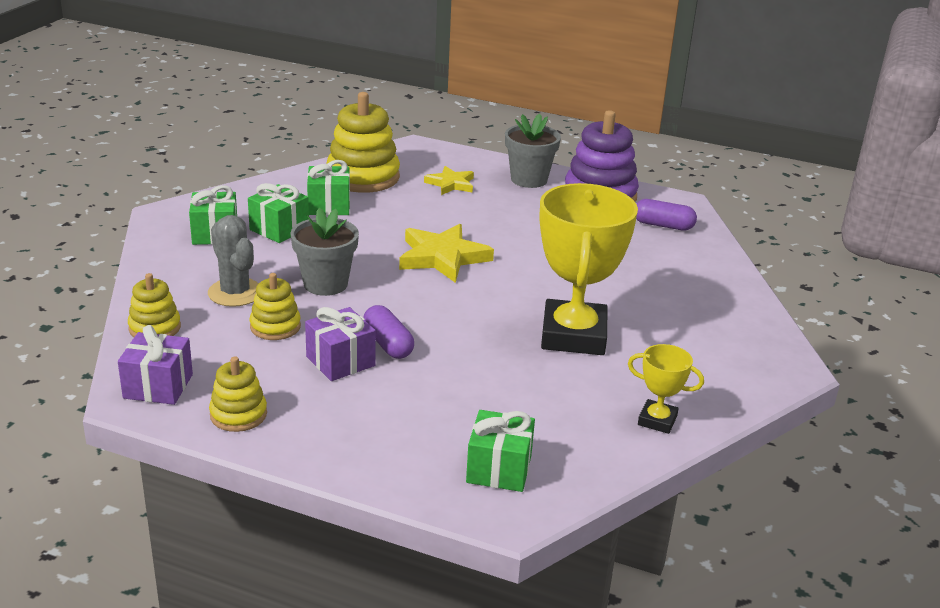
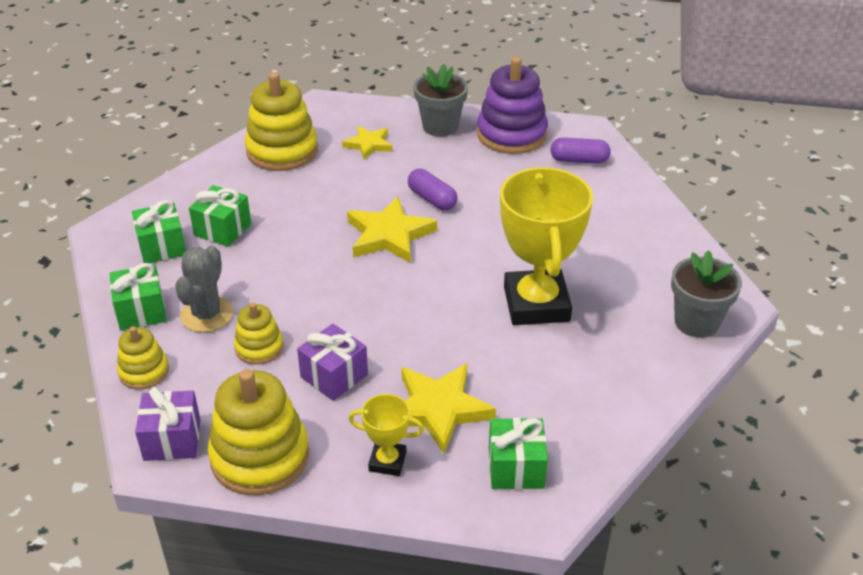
camera: 10 degrees left, 10 degrees up
(235, 293) = (207, 315): grey cactus -> grey cactus turned 60 degrees clockwise
(238, 414) = (260, 457): yellow stacking toy -> yellow stacking toy, size x1.84
(325, 284) = (289, 287): grey flower pot -> grey flower pot (696, 322)
(329, 206) = (261, 192): green gift -> green gift (141, 311)
(388, 344) = (371, 347): purple capsule -> purple capsule (432, 199)
(436, 406) = (438, 409): none -> yellow star
(657, 420) = (637, 385): yellow trophy -> yellow trophy (387, 461)

